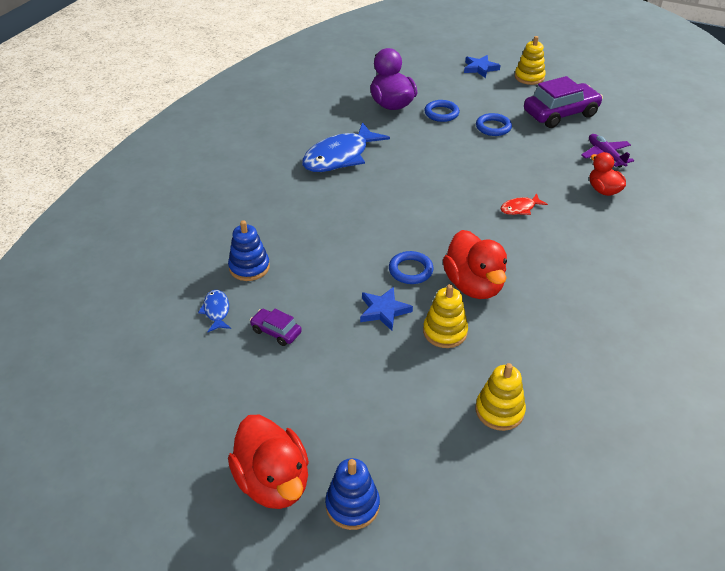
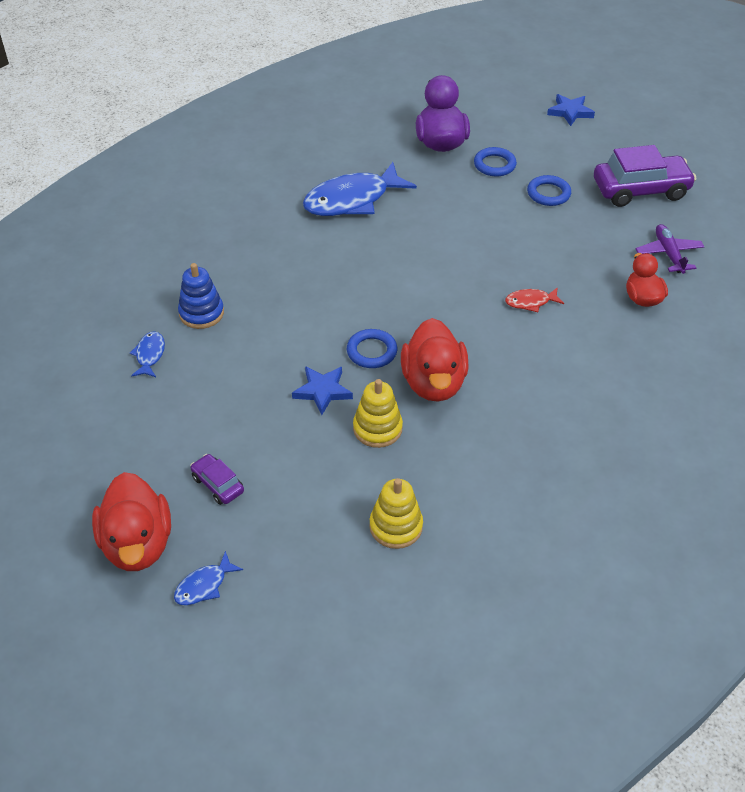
camera: 15 degrees right, 5 degrees up
(276, 332) = (201, 390): purple car -> purple car (218, 484)
(352, 505) = (204, 585): blue stacking toy -> blue fish
(529, 77) = (626, 134): yellow stacking toy -> none

